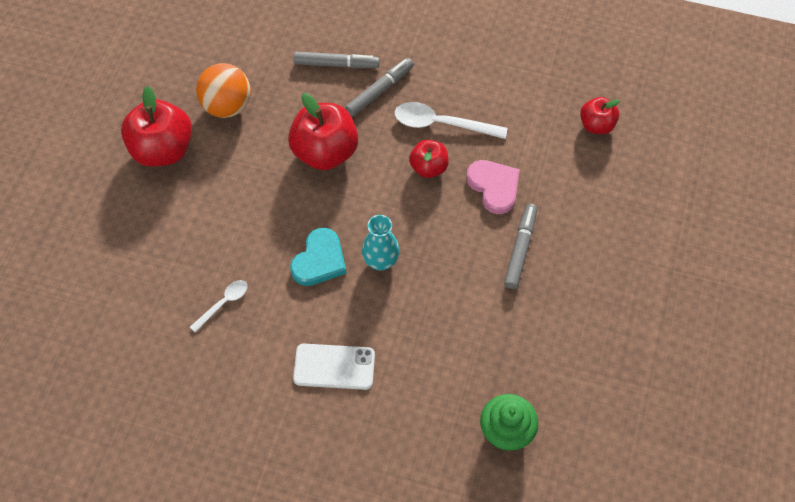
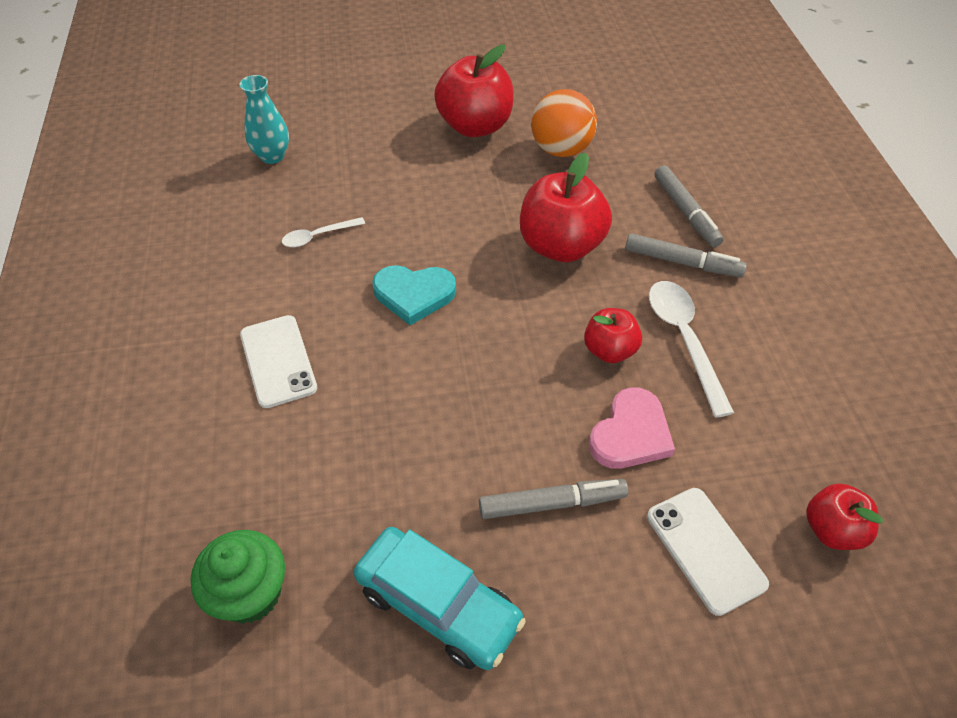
camera: 65 degrees right, 10 degrees down
(223, 303) = (318, 236): white spoon -> white spoon turned 135 degrees clockwise
(381, 261) = (445, 352): turquoise vase -> turquoise vase (272, 156)
(556, 333) = (438, 605): none -> turquoise car
(581, 189) = (705, 549): none -> white phone

